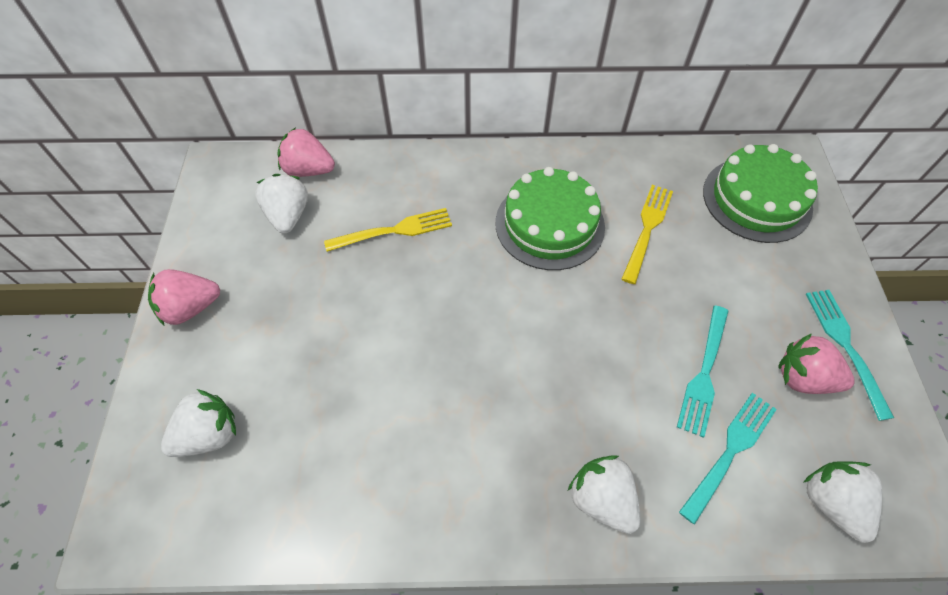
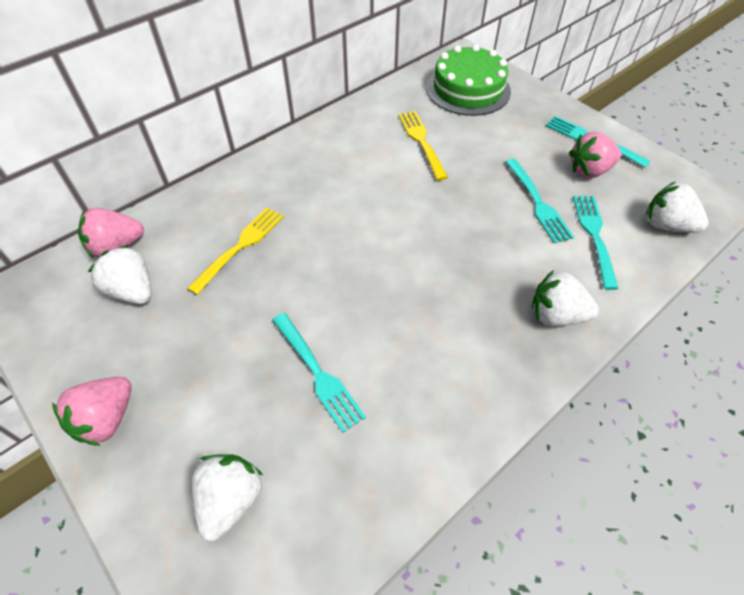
camera: 40 degrees left, 5 degrees down
(352, 386) = (317, 373): none -> turquoise fork
(549, 224) = (355, 175): green cake -> none

